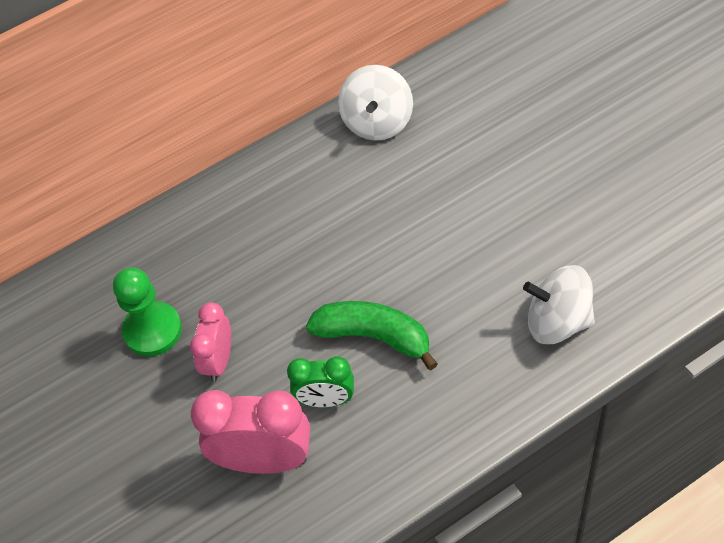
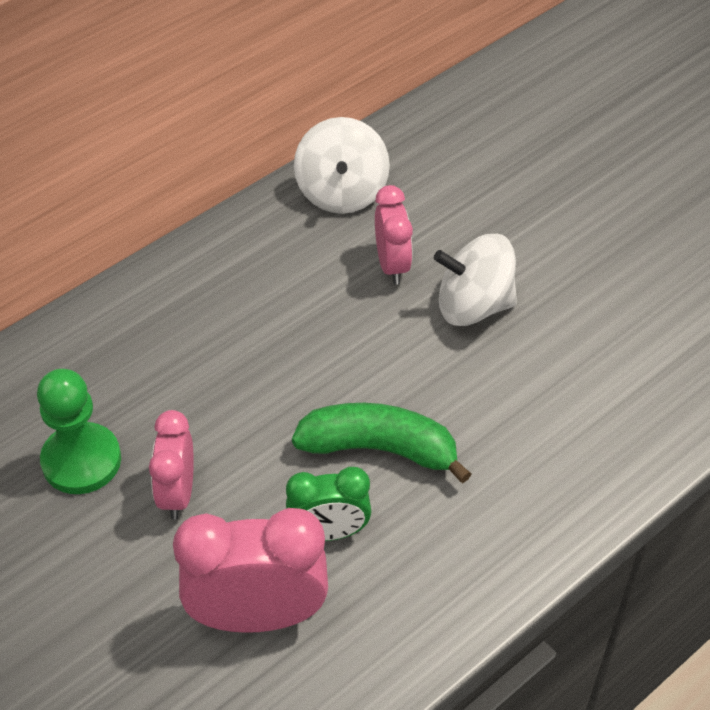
camera: 15 degrees left, 5 degrees down
(407, 186) = (392, 265): none -> pink clock
(557, 322) = (609, 415): white spinning top -> white spinning top (473, 306)

